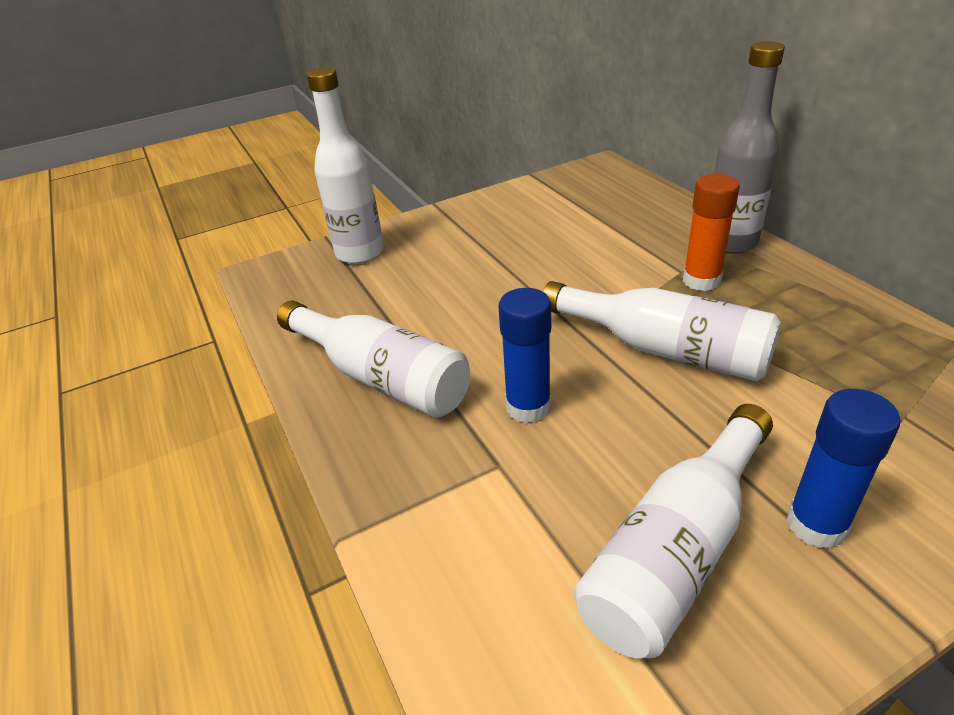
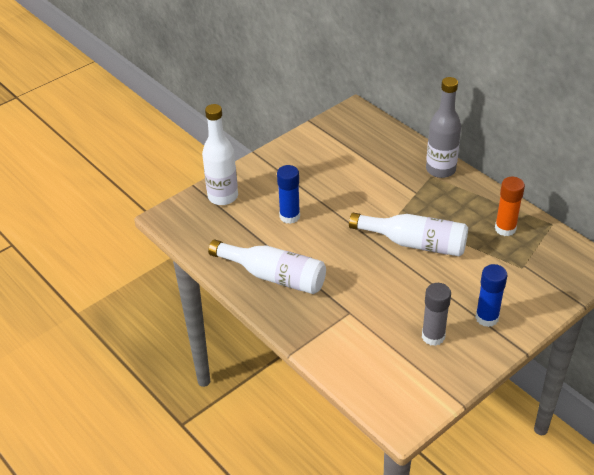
camera: 15 degrees left, 5 degrees up
(528, 407) = (355, 282): blue glue stick -> blue glue stick (289, 216)
(676, 550) = (433, 336): white bottle -> grey glue stick
(701, 281) = (428, 198): orange glue stick -> orange glue stick (505, 229)

